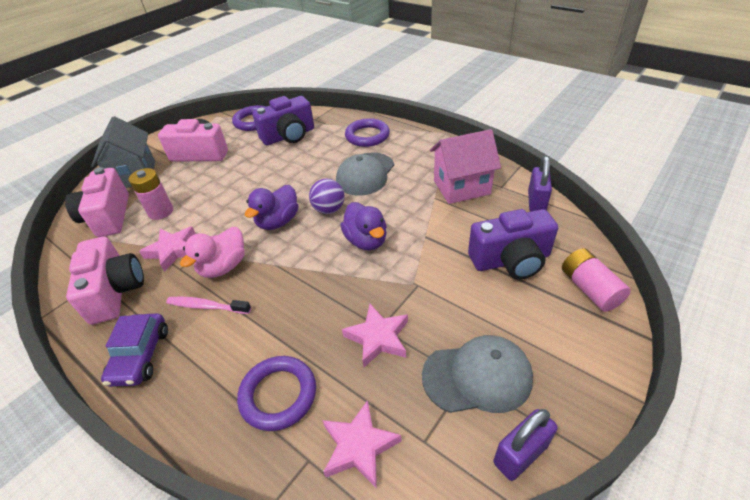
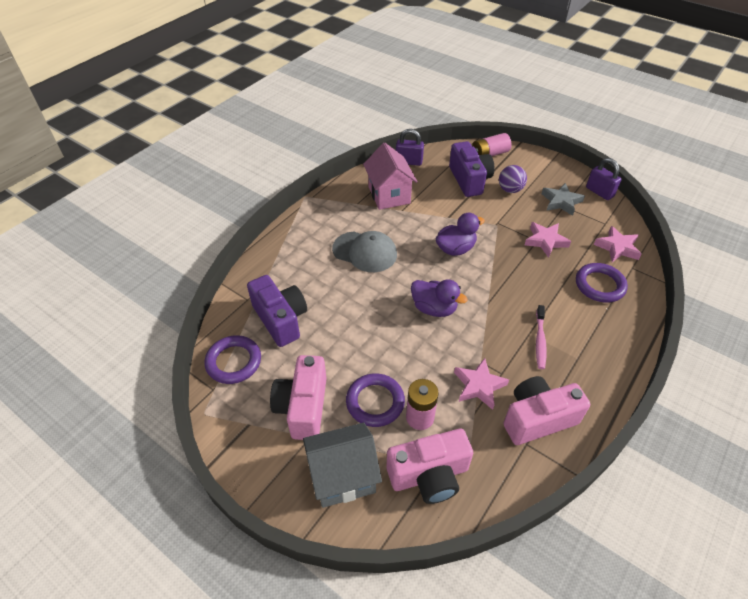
camera: 95 degrees left, 5 degrees up
(140, 356) = (595, 373): purple car -> none
(223, 267) = (495, 339): pink duck -> none
(329, 209) = (416, 274): purple ball -> purple ball (510, 190)
(367, 136) = (297, 252): purple ring -> purple ring (375, 402)
(477, 376) = (561, 202): grey cap -> grey star

